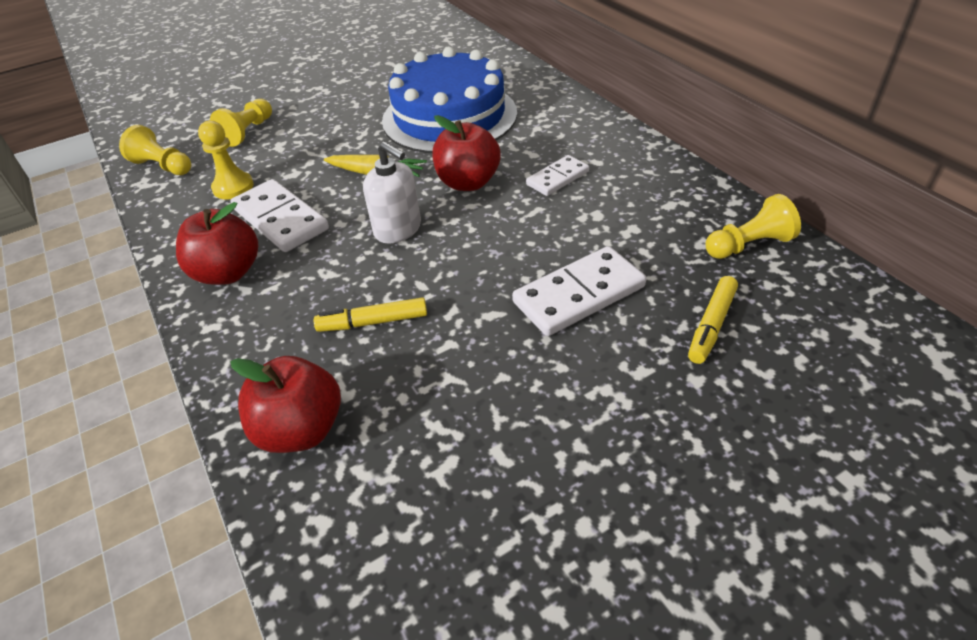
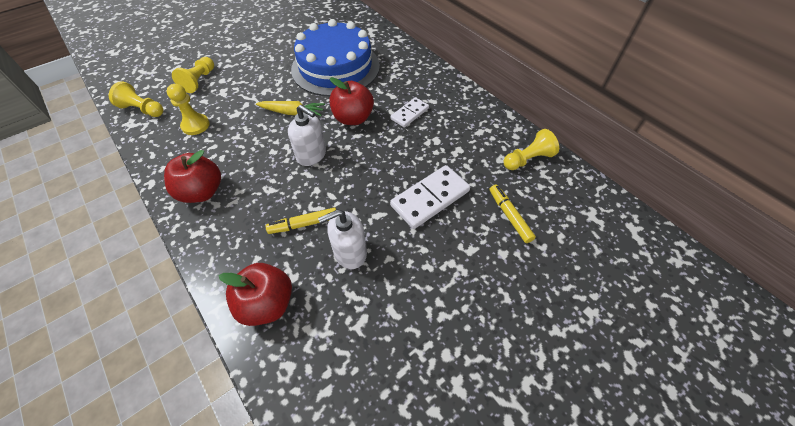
camera: 10 degrees left, 10 degrees up
(280, 219) = (232, 149): white domino -> none
(440, 365) = (350, 252): none -> white soap dispenser
(711, 325) = (509, 216): yellow marker -> yellow marker turned 135 degrees clockwise

